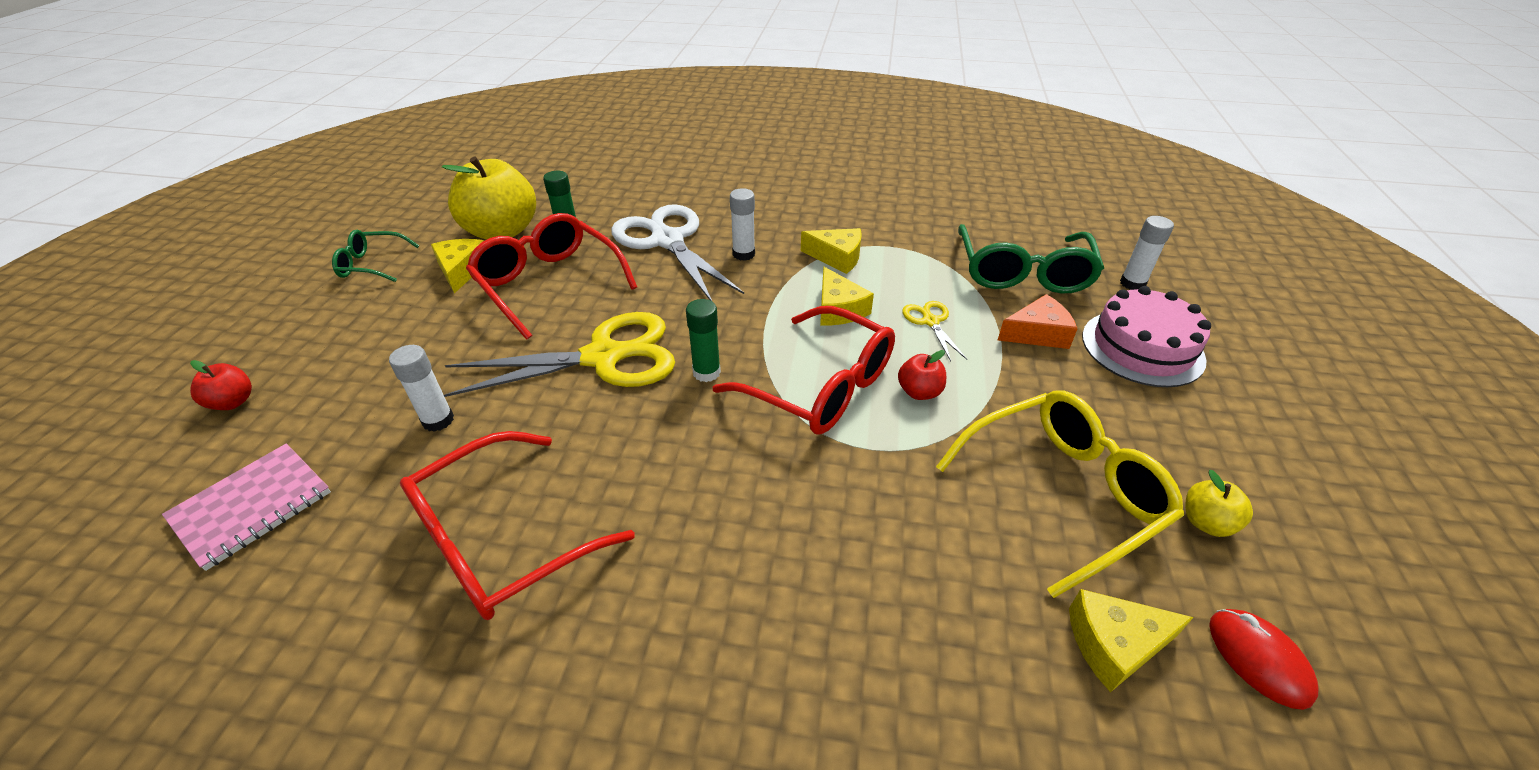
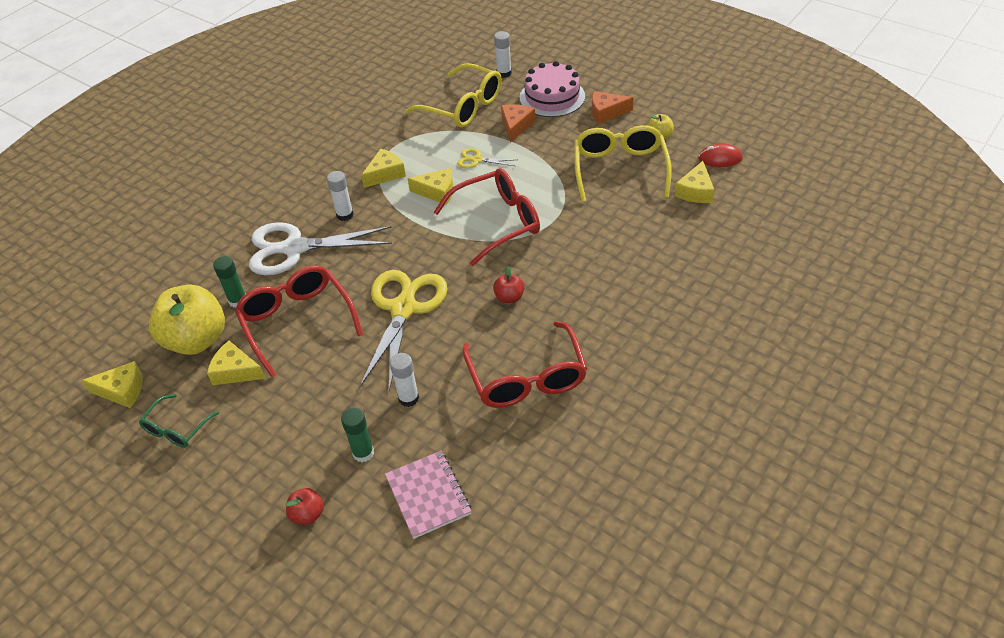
camera: 60 degrees left, 5 degrees up
(422, 217) = (122, 390): none -> yellow cheese
(549, 284) = (297, 322): red glasses -> red glasses turned 75 degrees clockwise
(706, 372) = (452, 265): green glue stick -> green glue stick (363, 453)
(919, 392) = (528, 187): red apple -> red apple (509, 297)
(1022, 272) = (463, 106): green glasses -> yellow glasses
(1182, 423) = (606, 112): none -> orange cheese

